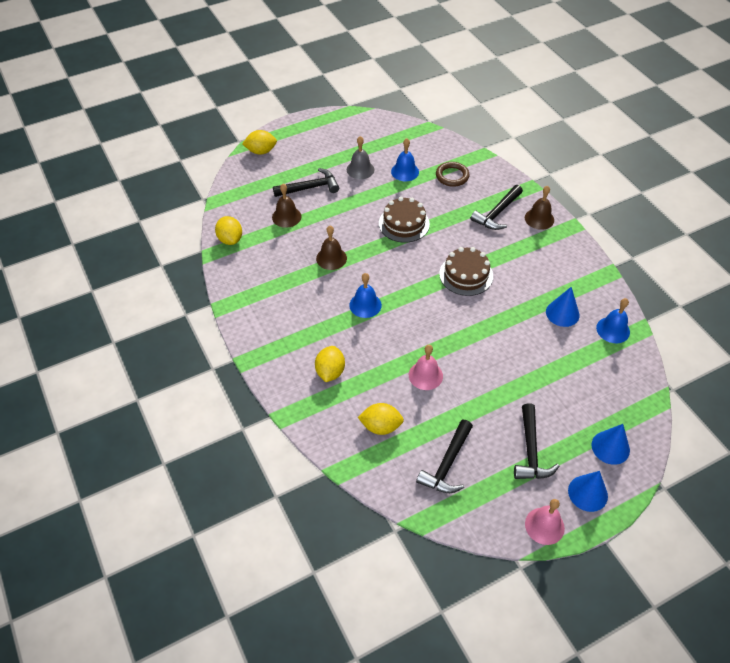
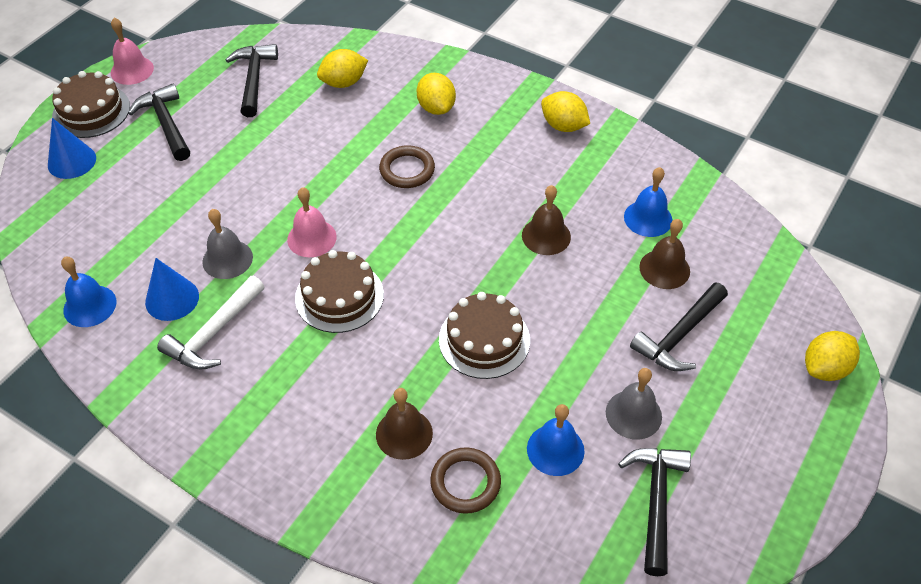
camera: 150 degrees right, 0 degrees up
(230, 239) = (702, 201): yellow lemon -> yellow lemon (563, 126)
(365, 305) = (451, 194): blue bell -> blue bell (648, 218)
(381, 333) = (407, 170): none -> brown ring
(425, 375) = (323, 148): pink bell -> pink bell (312, 238)
(497, 213) = (342, 435): black hammer -> black hammer (656, 501)
(521, 323) = (227, 259): none -> grey bell
(539, 218) = (263, 459): brown bell -> brown bell (404, 433)
(544, 284) = (214, 333): none -> white hammer
(587, 493) = (91, 111): blue cone -> brown cake

